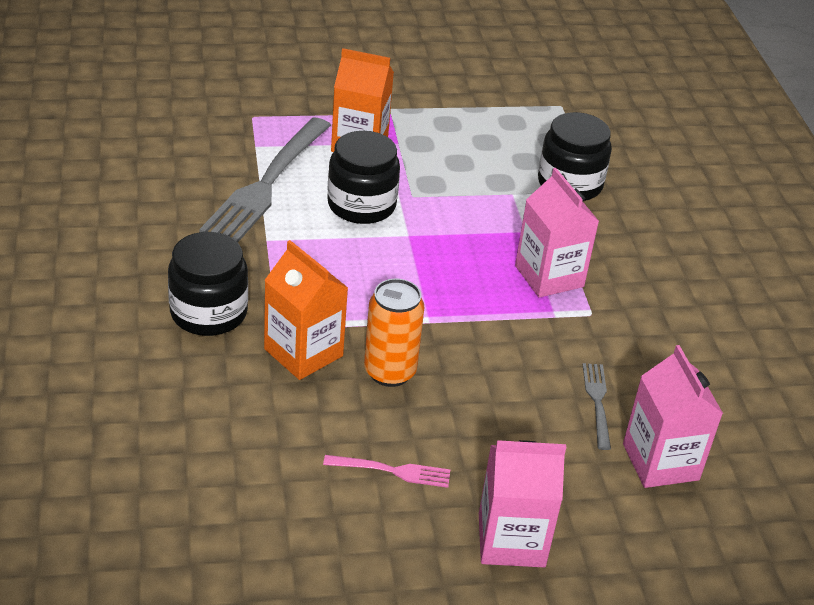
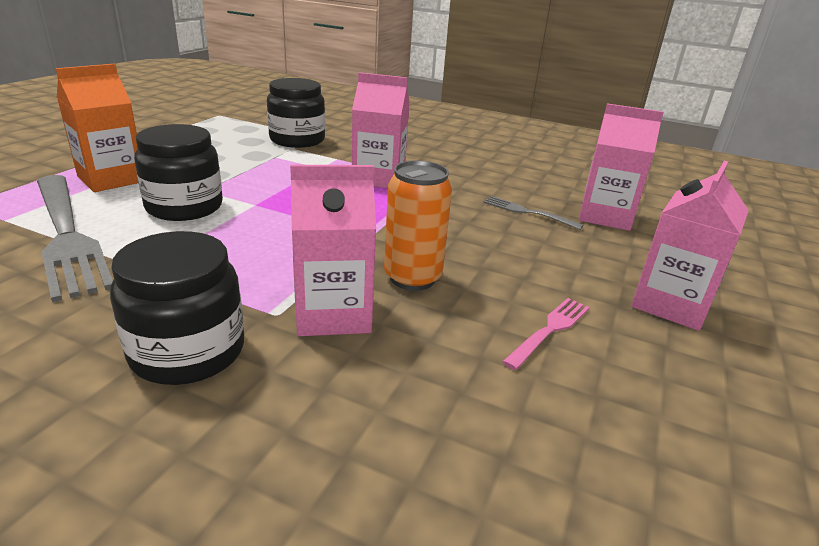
camera: 55 degrees left, 10 degrees down
(303, 352) = (333, 313): orange carton -> pink carton

